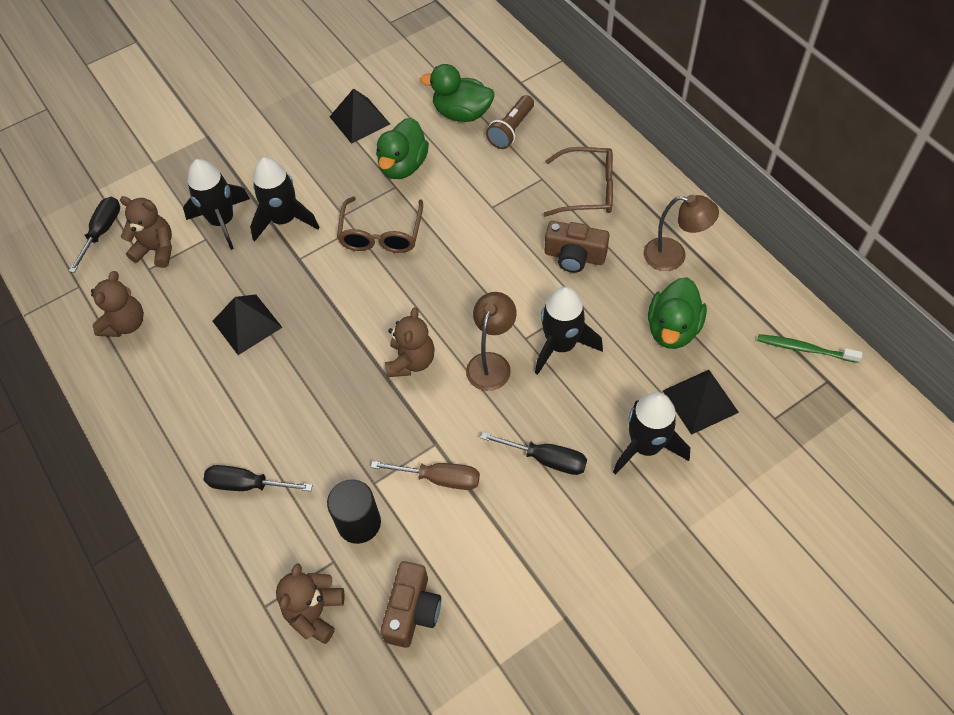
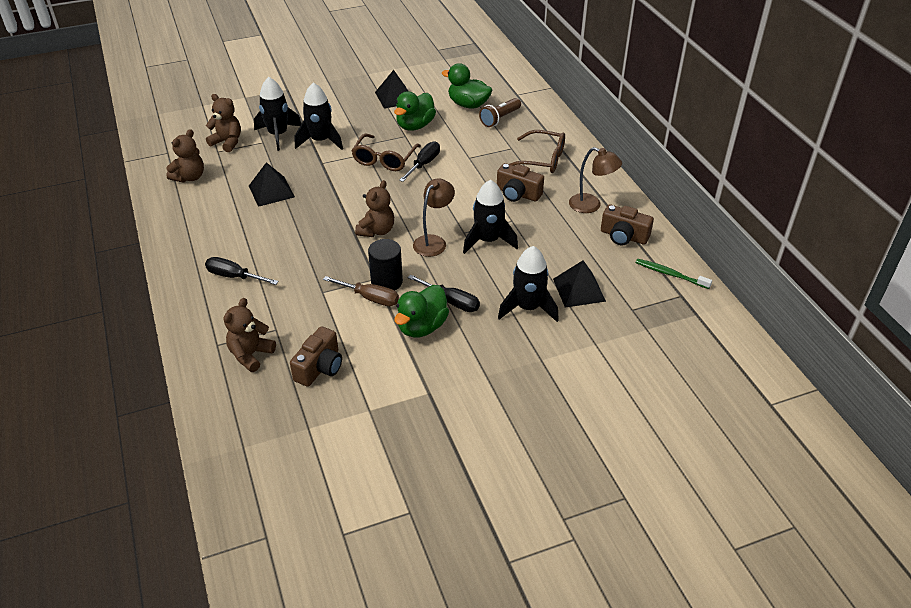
camera: 10 degrees right, 15 degrees down
(102, 232) = (195, 127): black screwdriver -> black screwdriver (423, 164)
(359, 523) = (302, 312): black cylinder -> black cylinder (386, 282)
(672, 329) = (574, 246): green duck -> green duck (422, 327)
(729, 299) = (623, 236): none -> brown camera

